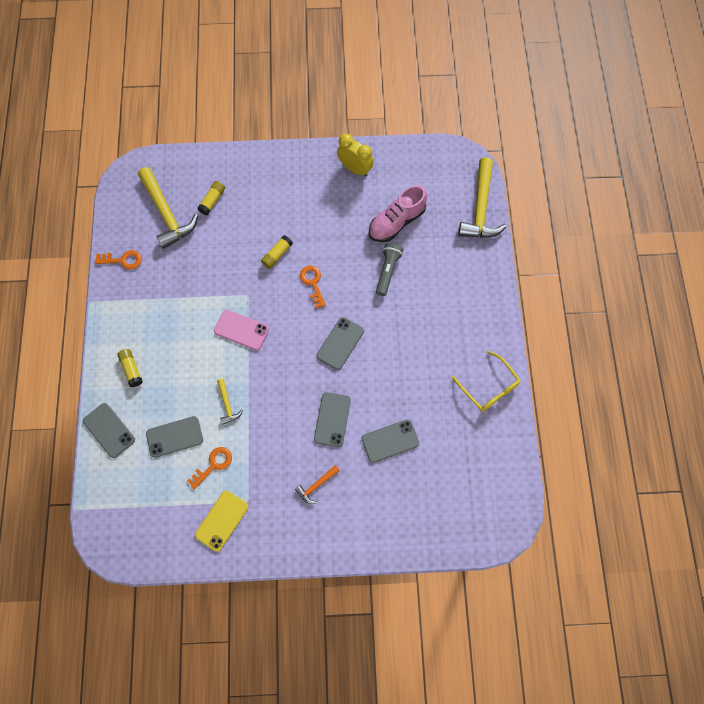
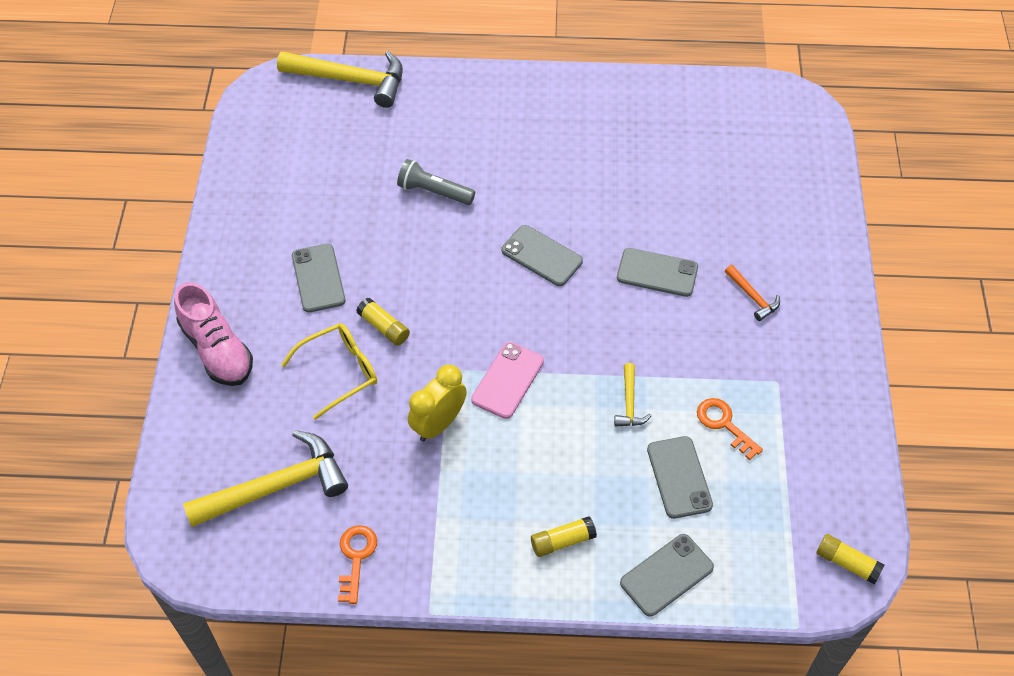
camera: 85 degrees left, 15 degrees down
(212, 201) = (266, 415): yellow glue stick -> yellow glue stick (847, 563)
(222, 520) = (807, 415): yellow phone -> none
(227, 404) = (629, 403): yellow hammer -> yellow hammer turned 105 degrees clockwise
(313, 283) = (440, 283): orange key -> none
(355, 169) = (251, 218): yellow clock -> yellow clock (438, 424)
(390, 441) = (689, 210): grey phone -> grey phone (318, 278)
(396, 222) = (355, 175): pink shoe -> pink shoe (217, 350)
(489, 387) = (618, 100): yellow glasses -> yellow glasses (339, 372)

